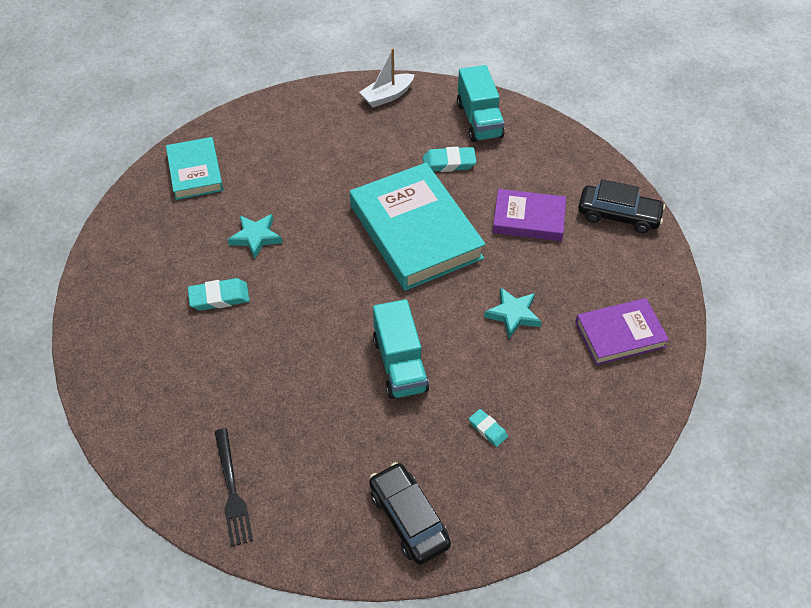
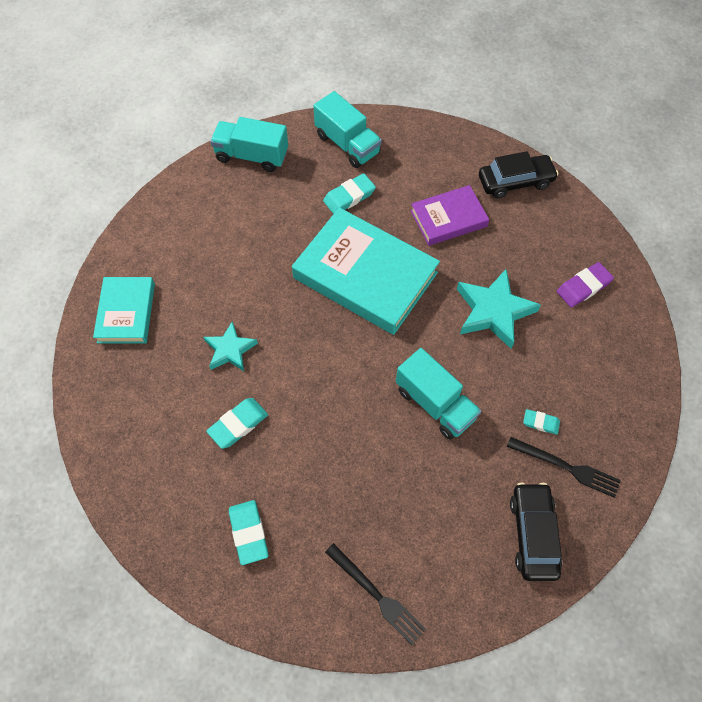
camera: 30 degrees left, 10 degrees up
(165, 384) = (248, 533): none -> turquoise eraser
(195, 172) = (126, 312): turquoise book -> turquoise book turned 45 degrees clockwise
(387, 96) = (252, 156): white boat -> turquoise truck
(409, 518) = (533, 534): black car -> black car turned 60 degrees clockwise
(484, 479) = (566, 467): none -> black fork
(513, 314) = (493, 311): turquoise star -> turquoise star, size x1.60
(620, 334) = (583, 287): purple book -> purple eraser

